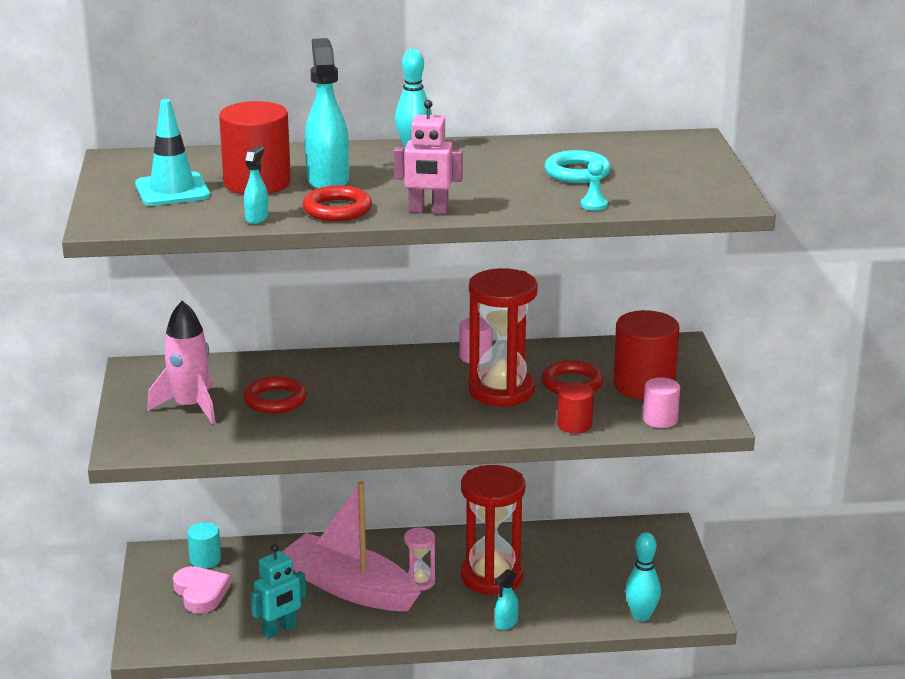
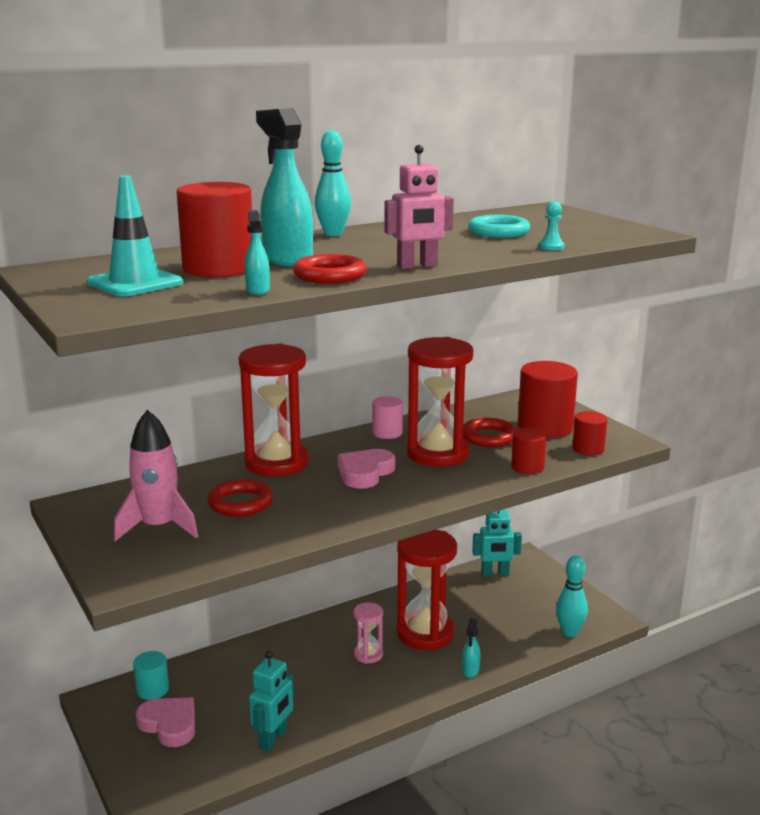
camera: 25 degrees left, 5 degrees down
(341, 367) = (277, 463): none -> red hourglass
(350, 588) = (310, 678): pink boat -> none
(412, 395) = (365, 473): none -> pink heart
(617, 537) = (495, 574): none -> turquoise robot
(660, 419) = (588, 449): pink cylinder -> red cylinder

